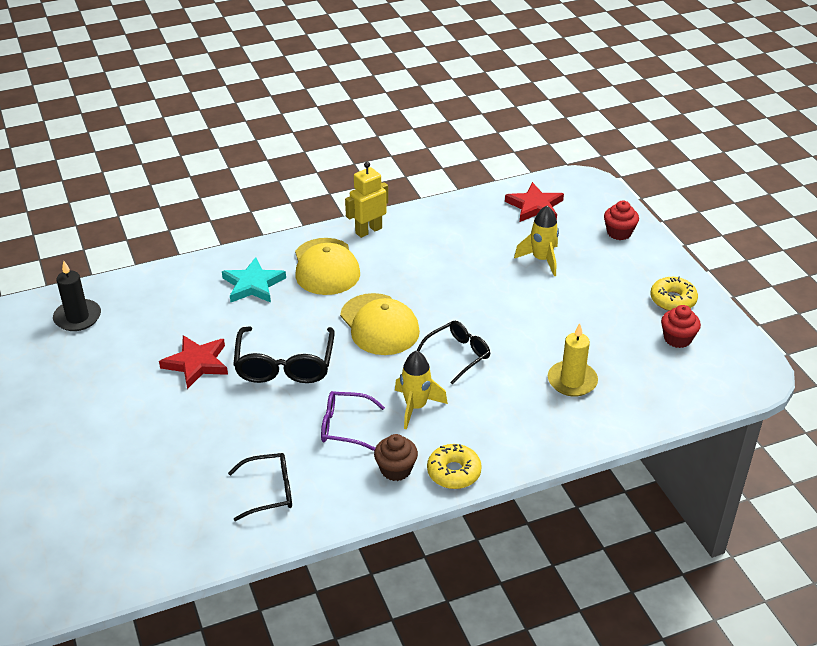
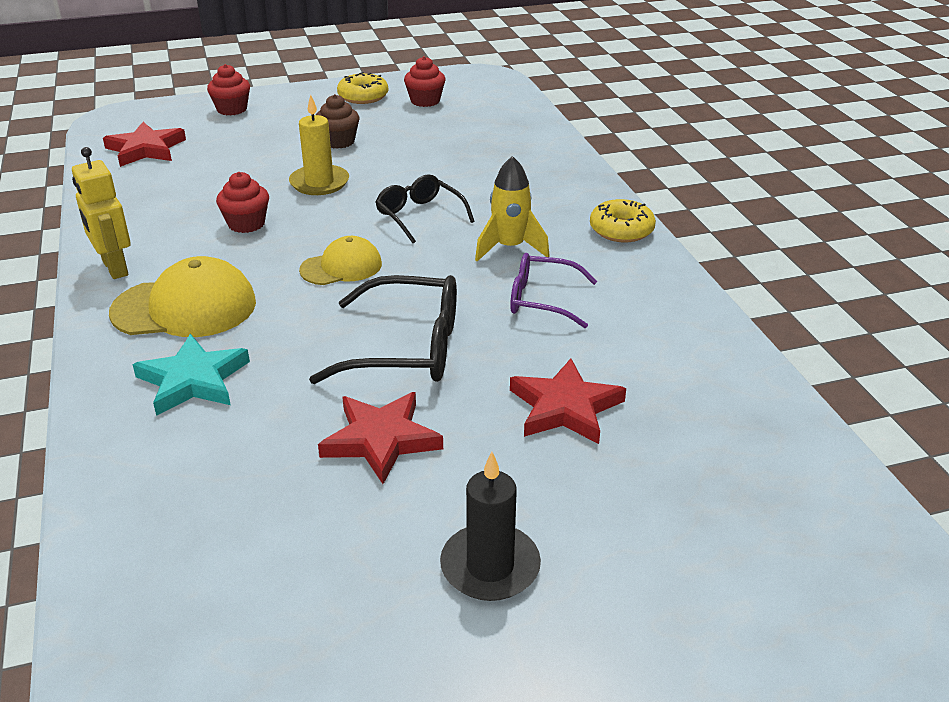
camera: 85 degrees left, 5 degrees down
(77, 317) = (186, 621): black candle -> black candle (490, 566)
(222, 440) = (565, 407): none -> red star
(269, 491) = (666, 363): black glasses -> none
(345, 426) = (542, 300): purple glasses -> purple glasses turned 90 degrees clockwise
(379, 325) = (341, 267): yellow cap -> yellow cap, size x0.62
(396, 469) = (619, 266): brown cupcake -> brown cupcake (338, 142)
(432, 273) = (246, 224): none -> red cupcake
(541, 260) = (257, 154): yellow rocket -> none
(572, 381) = (479, 155): yellow candle -> yellow candle (319, 183)

